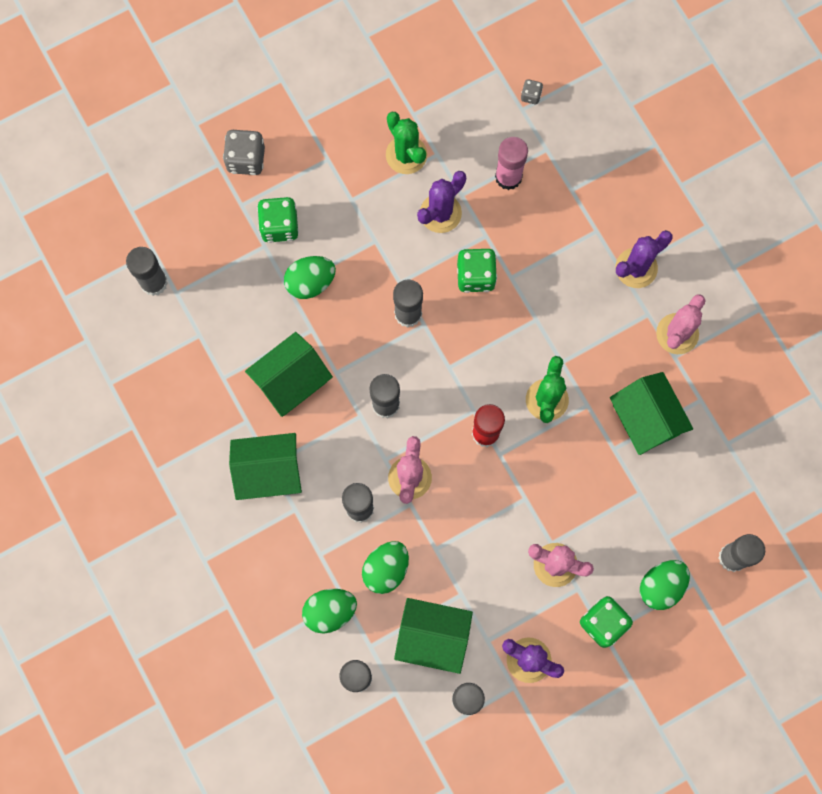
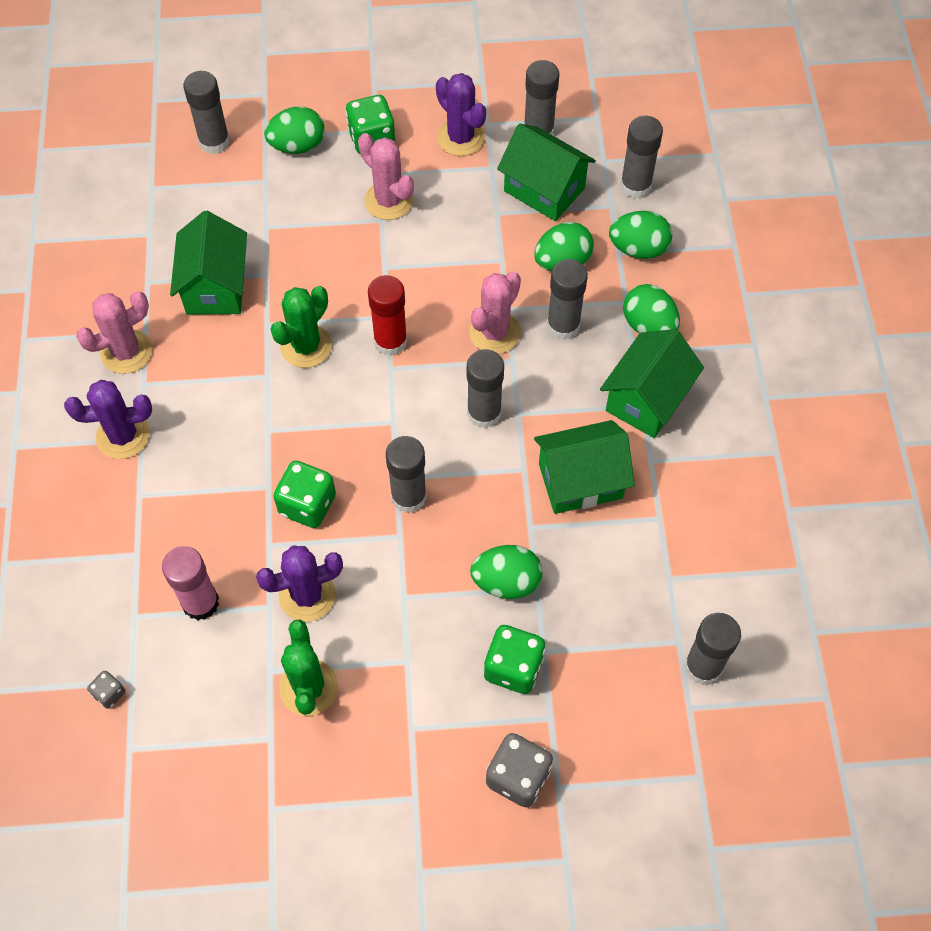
camera: 155 degrees left, 15 degrees down
(269, 471) = (647, 399): green house -> green house turned 75 degrees counterclockwise
(293, 539) = (648, 326): none -> green egg

